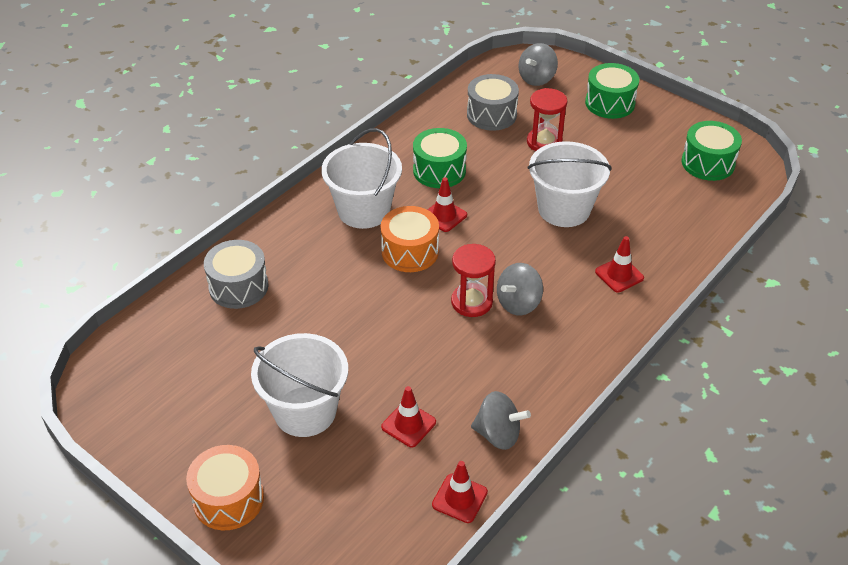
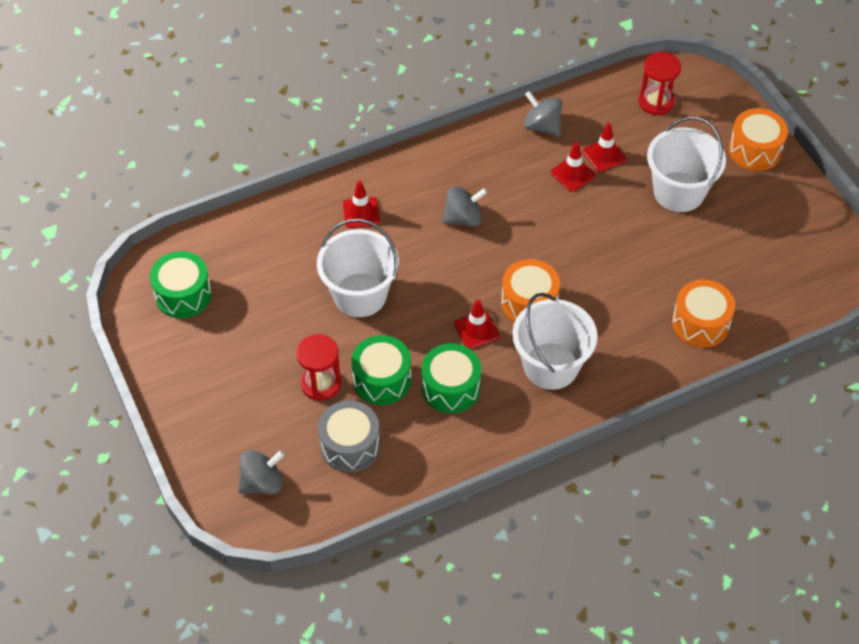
camera: 155 degrees left, 10 degrees up
(238, 286) = (700, 323): grey drum -> orange drum
(459, 498) = (592, 96): red traffic cone -> red traffic cone (572, 174)
(471, 302) = (501, 234): red hourglass -> red hourglass (656, 102)
(610, 103) = (212, 411): green drum -> green drum (382, 379)

